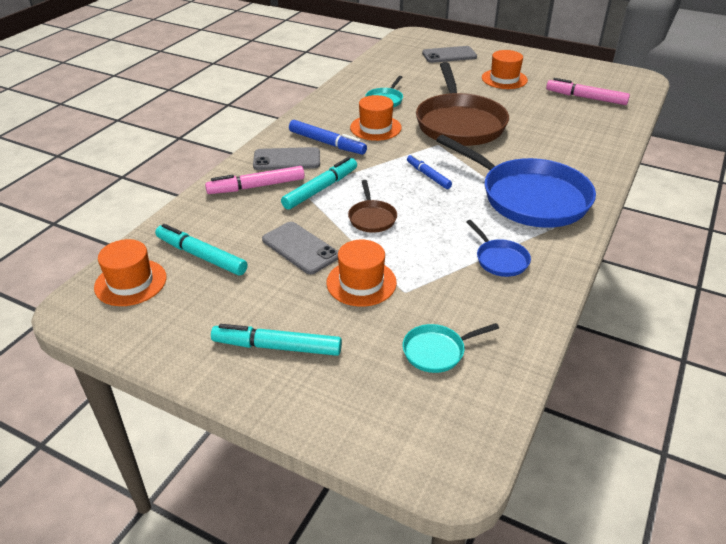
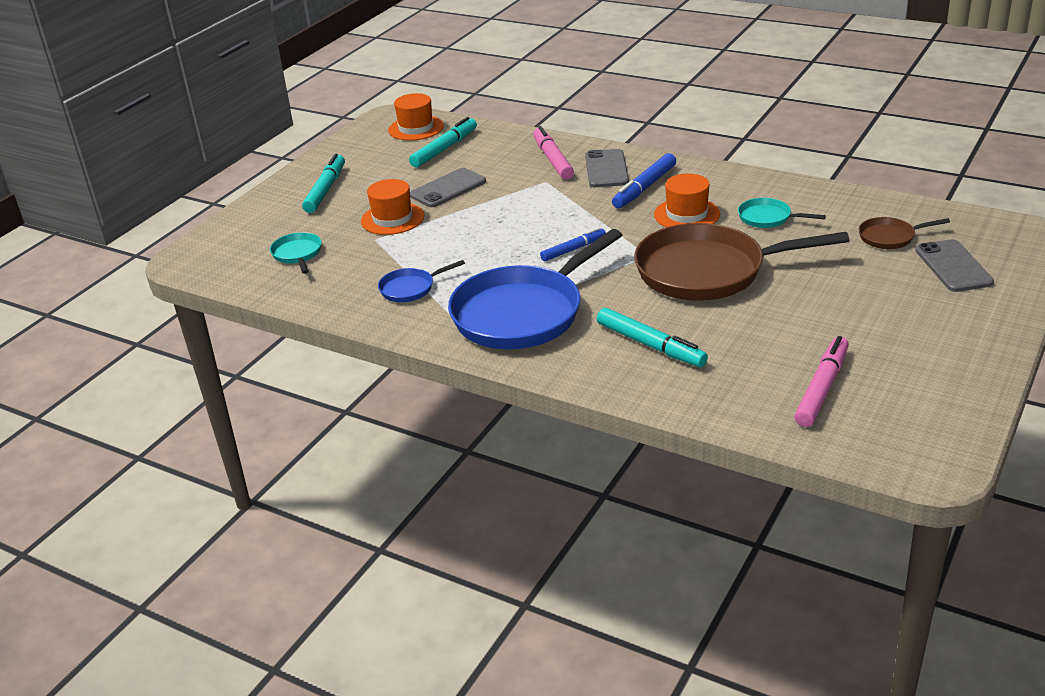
camera: 95 degrees right, 5 degrees down
(320, 189) = (547, 191): turquoise marker -> turquoise marker (650, 345)
(372, 218) = (492, 219): brown pan -> brown pan (890, 237)
(504, 79) = (872, 313): orange hat -> none

